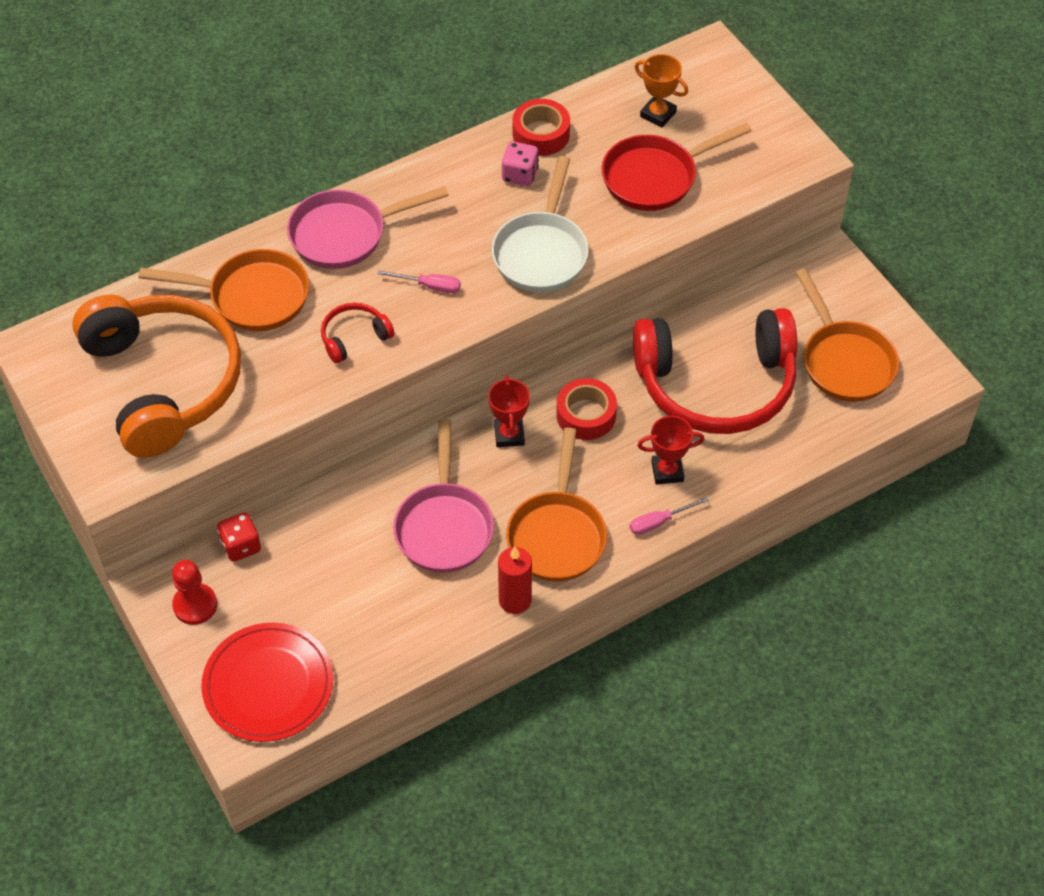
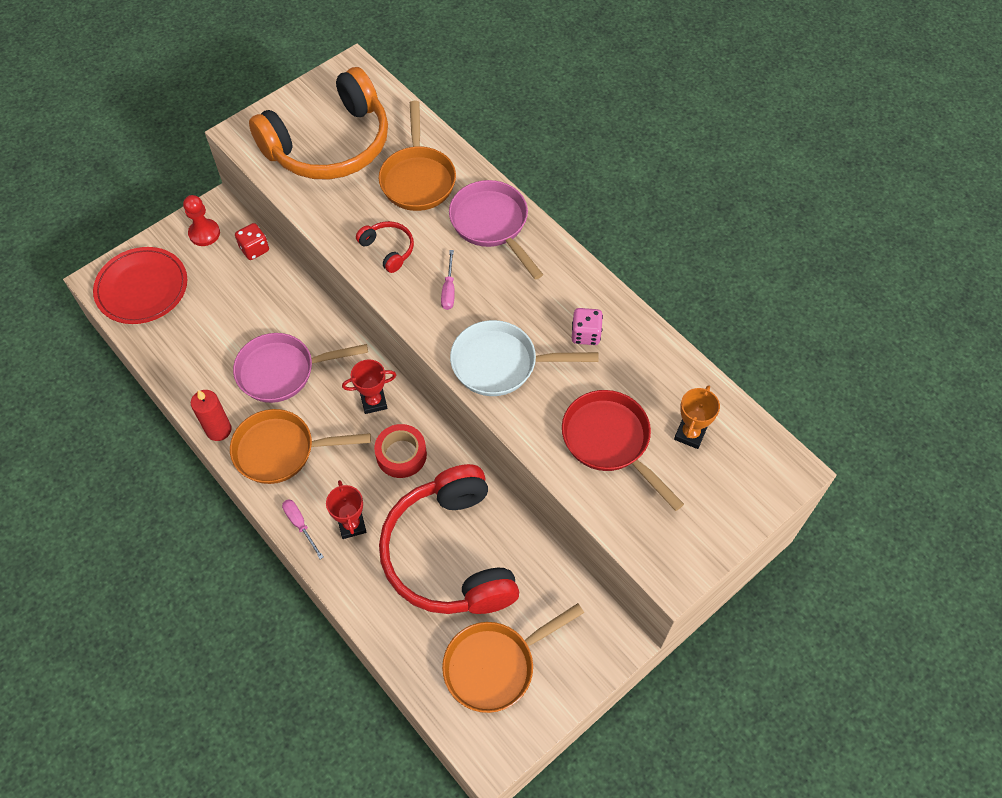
camera: 80 degrees right, 5 degrees up
(541, 134) = (638, 343): red tape -> none

